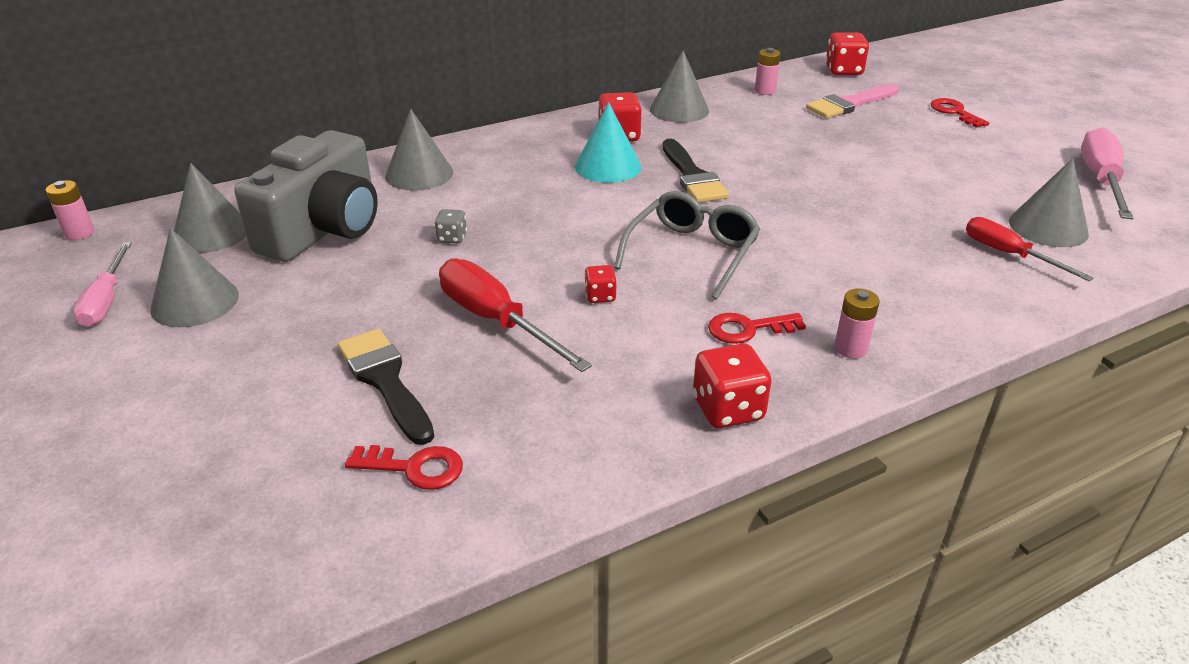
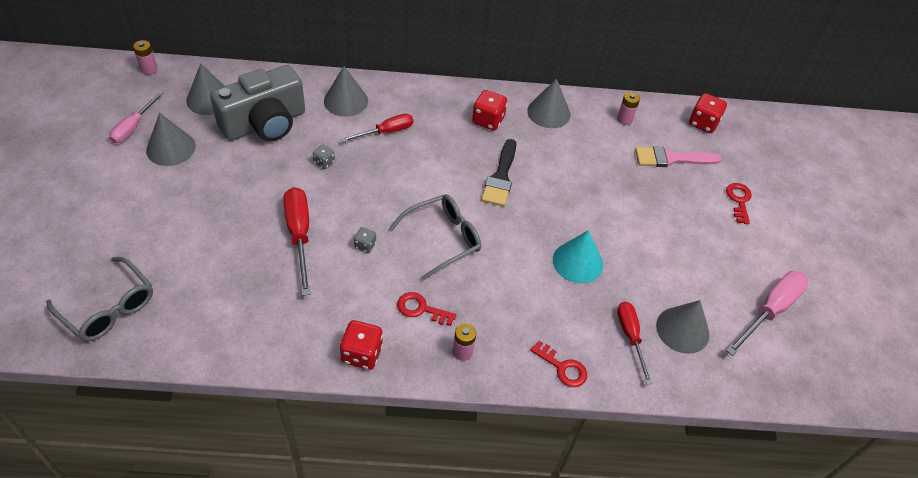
camera: 25 degrees right, 15 degrees up
(255, 536) = (108, 307): none -> grey glasses
(385, 380) = (219, 247): black brush -> none
(415, 468) = (194, 307): red key -> red key (562, 367)
(505, 184) = (386, 132): none -> red screwdriver
(600, 296) = (365, 245): red dice -> grey dice
(608, 166) = (457, 145): turquoise cone -> turquoise cone (577, 262)

